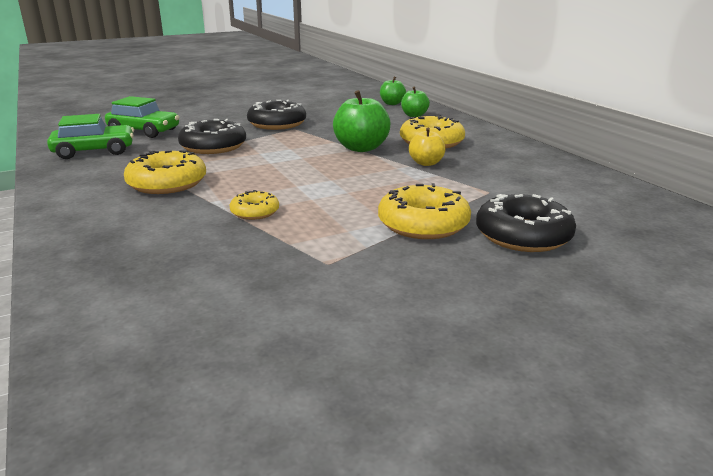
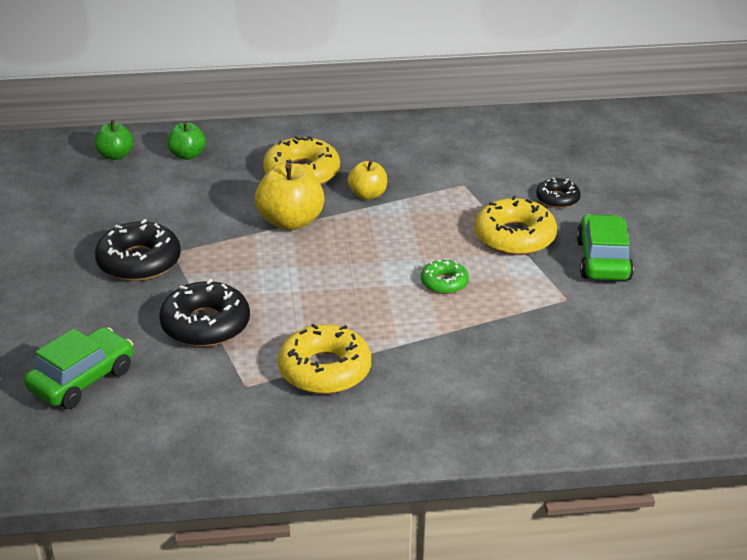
camera: 70 degrees left, 10 degrees up
(94, 151) = (153, 427): green car -> green car (603, 260)
(255, 212) = (441, 320): yellow donut -> none
(316, 205) = (444, 283): none -> green donut
(361, 148) = (290, 221): green apple -> yellow apple
(523, 235) = (557, 199): black donut -> black donut, size x0.56

